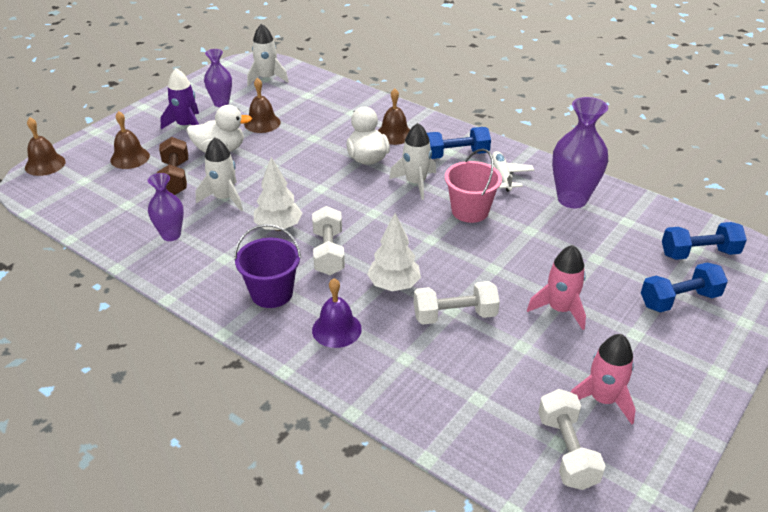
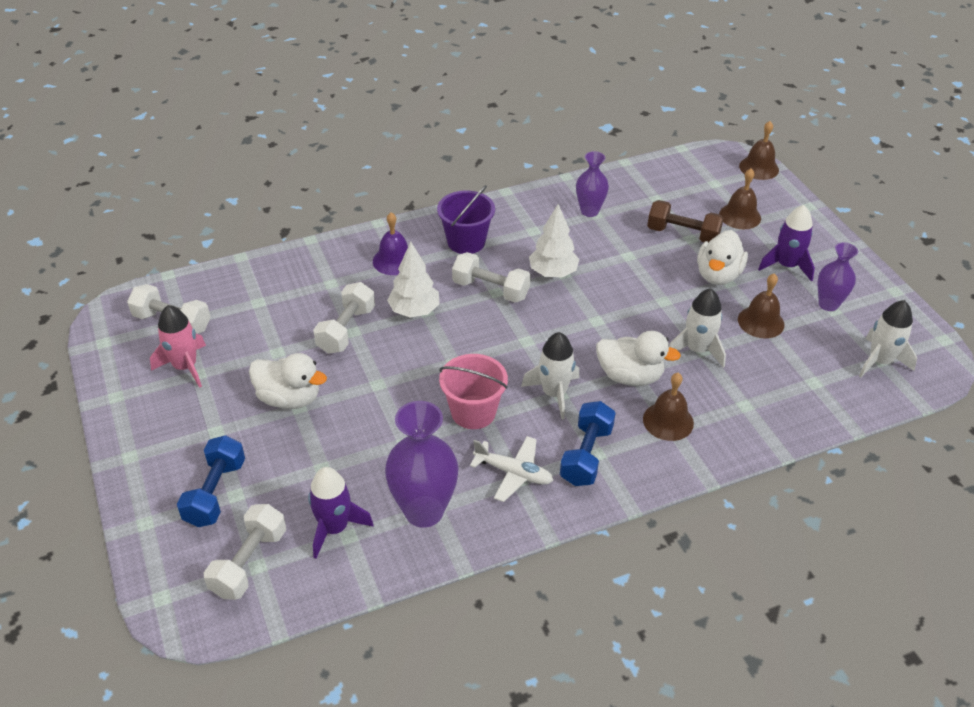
camera: 120 degrees right, 5 degrees up
(224, 198) = (625, 254): white rocket -> white rocket (697, 349)
(559, 309) = (289, 398): pink rocket -> white duck
(630, 230) = (334, 528): none -> purple rocket
(699, 253) = (249, 562): blue dumbbell -> white dumbbell

